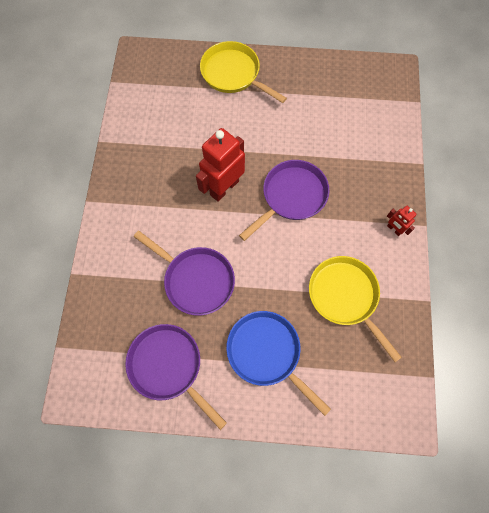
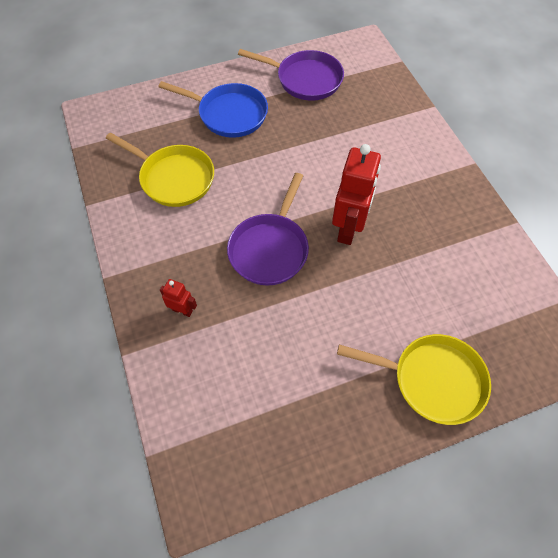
camera: 155 degrees right, 10 degrees down
(195, 280) = (323, 140): purple pan -> none
(394, 229) = (140, 259): red robot -> red robot (182, 310)

